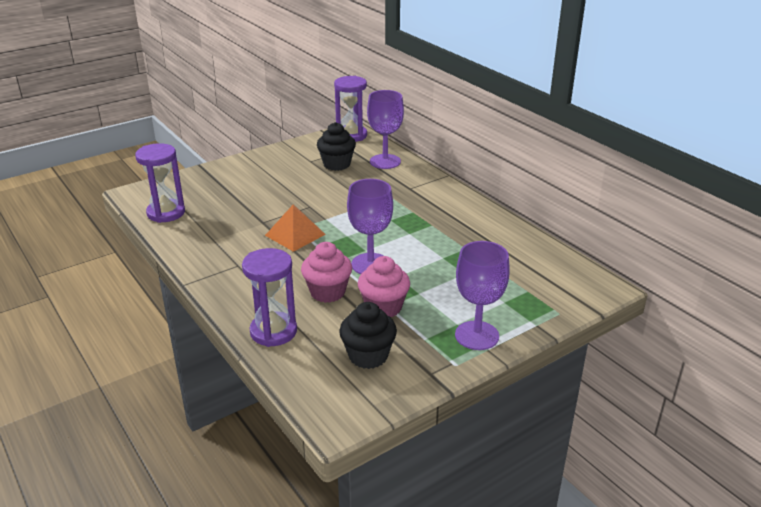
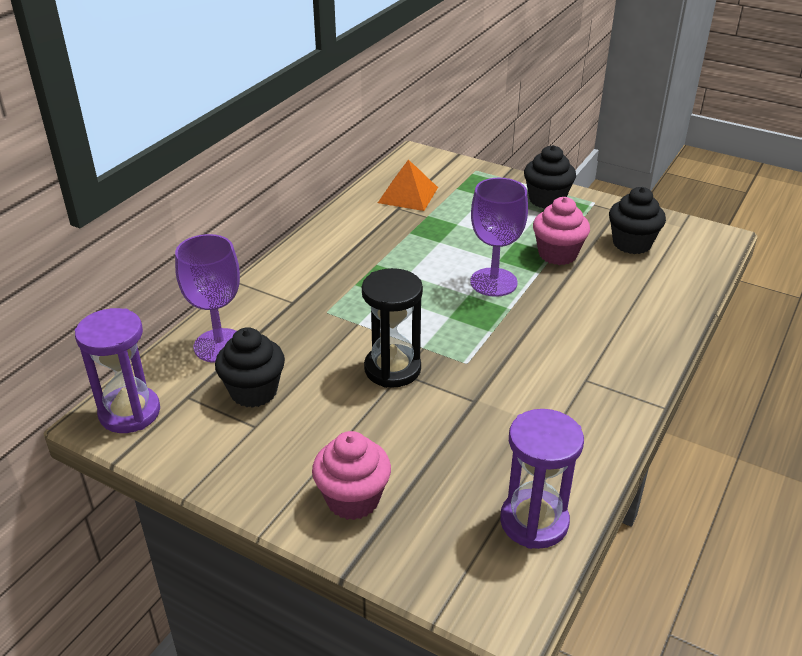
camera: 115 degrees left, 5 degrees up
(273, 331) = (662, 306): purple hourglass -> none
(295, 234) = (481, 358): orange pyramid -> orange pyramid (408, 195)
(315, 204) = (392, 369): none -> black hourglass
(327, 292) = (568, 294): pink cupcake -> pink cupcake (353, 499)
(477, 335) = (546, 200): purple goblet -> black cupcake

